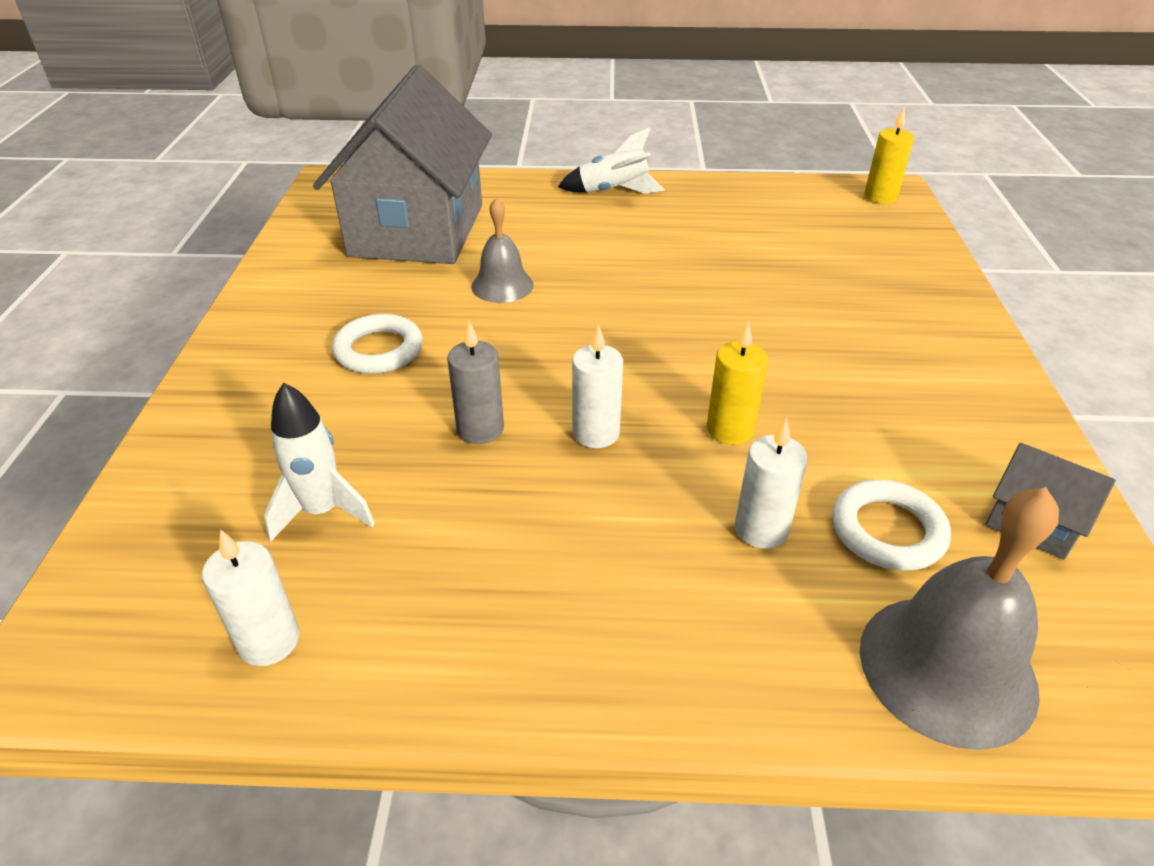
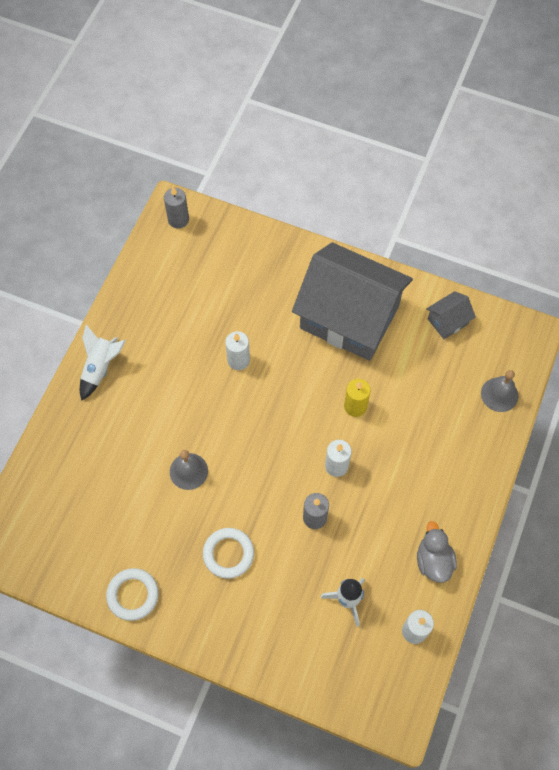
camera: 70 degrees left, 25 degrees up
(417, 230) = (98, 505): grey house -> grey house (349, 317)
(450, 636) = (433, 560): none -> grey duck
(761, 529) = (418, 423): white candle -> white candle (238, 360)
(880, 197) = (178, 219): yellow candle -> grey candle
(887, 530) = (434, 376): white ring -> white ring (133, 595)
(947, 668) = (499, 394): grey bell -> grey bell, size x0.60

